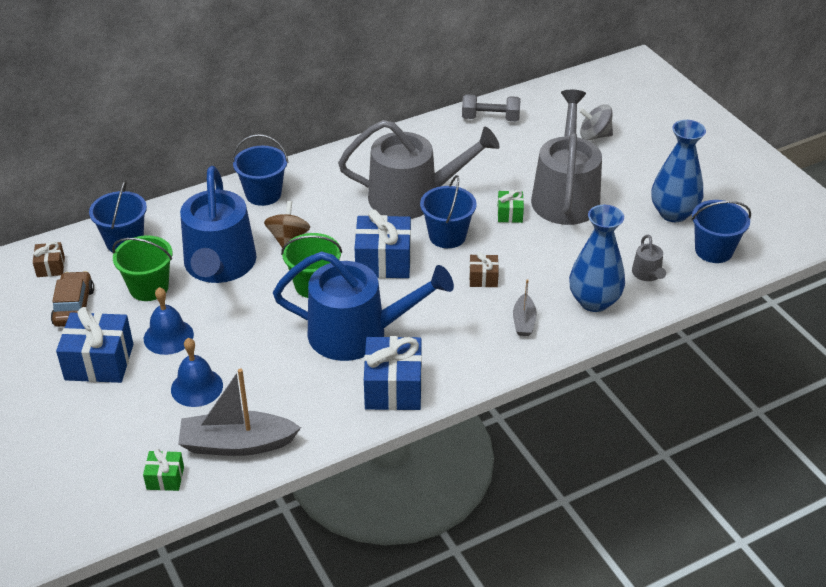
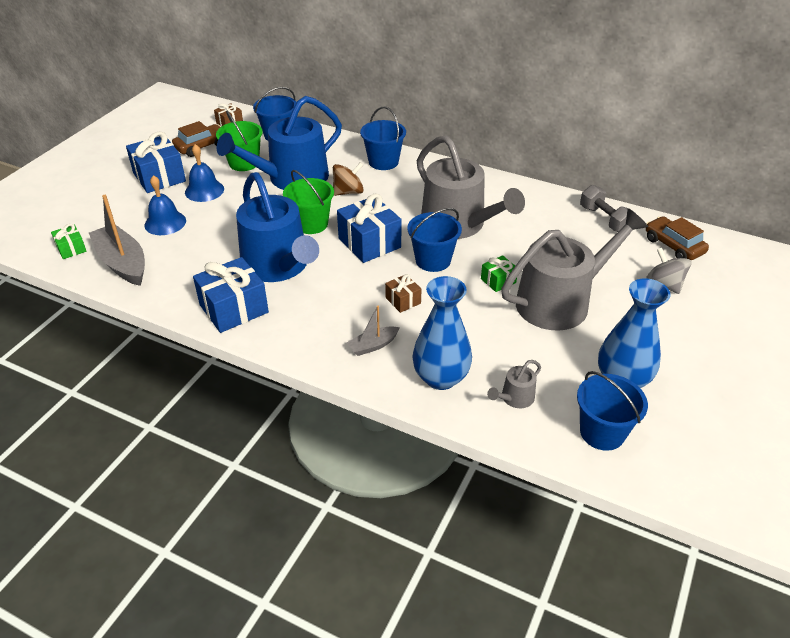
camera: 55 degrees right, 0 degrees up
(556, 105) = (673, 246): none -> brown car

